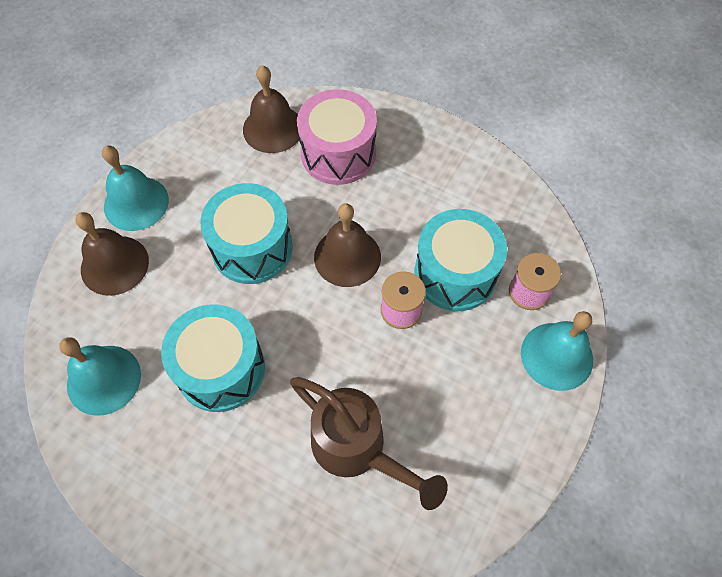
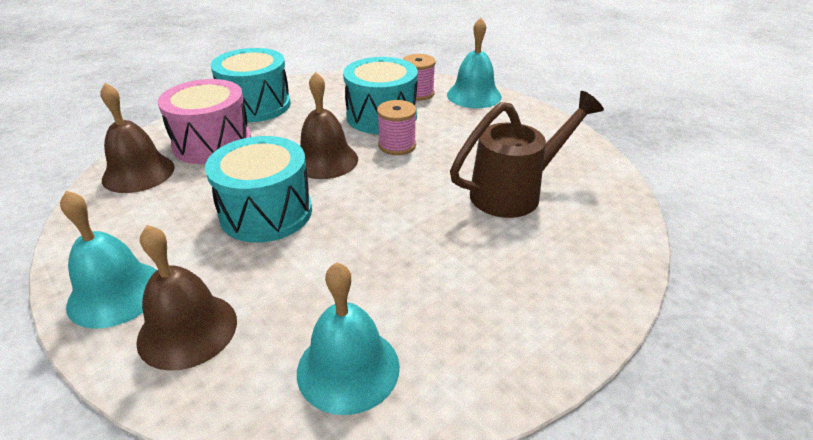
camera: 70 degrees left, 25 degrees down
(221, 369) = (392, 260): turquoise drum -> turquoise drum (256, 105)

